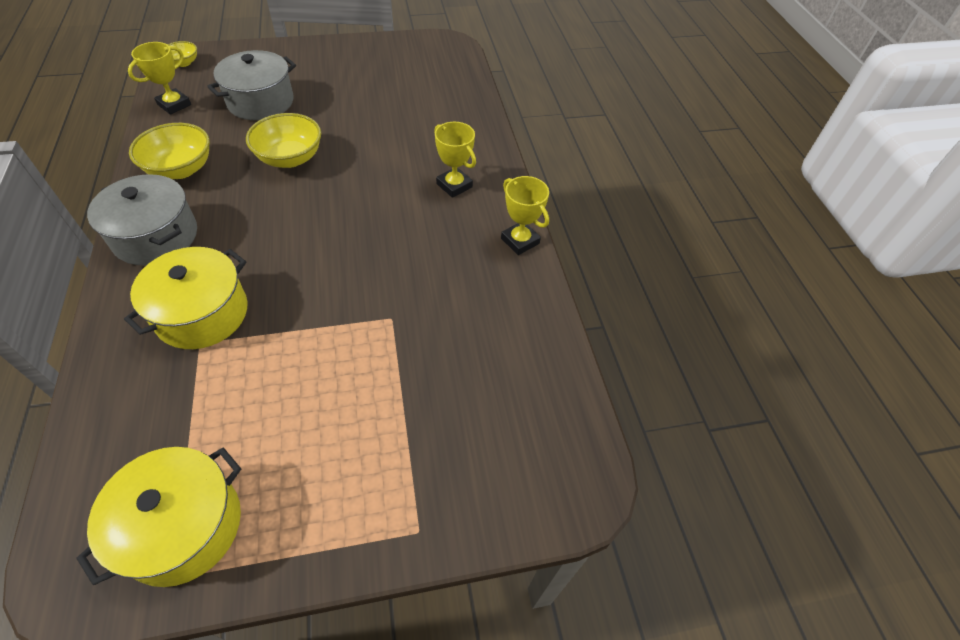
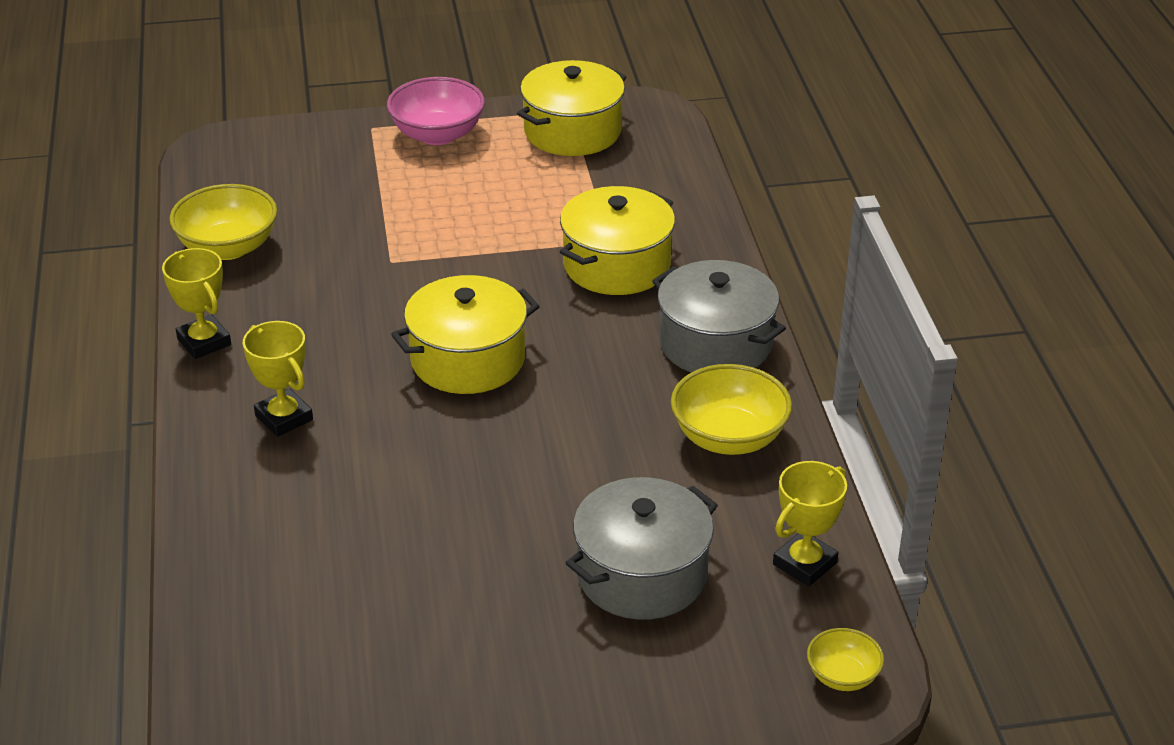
camera: 175 degrees left, 15 degrees down
(290, 158) = (557, 459): yellow bowl -> yellow bowl (228, 247)
(336, 225) = (468, 359): none -> yellow pot
(342, 517) = (437, 135): none -> pink bowl

